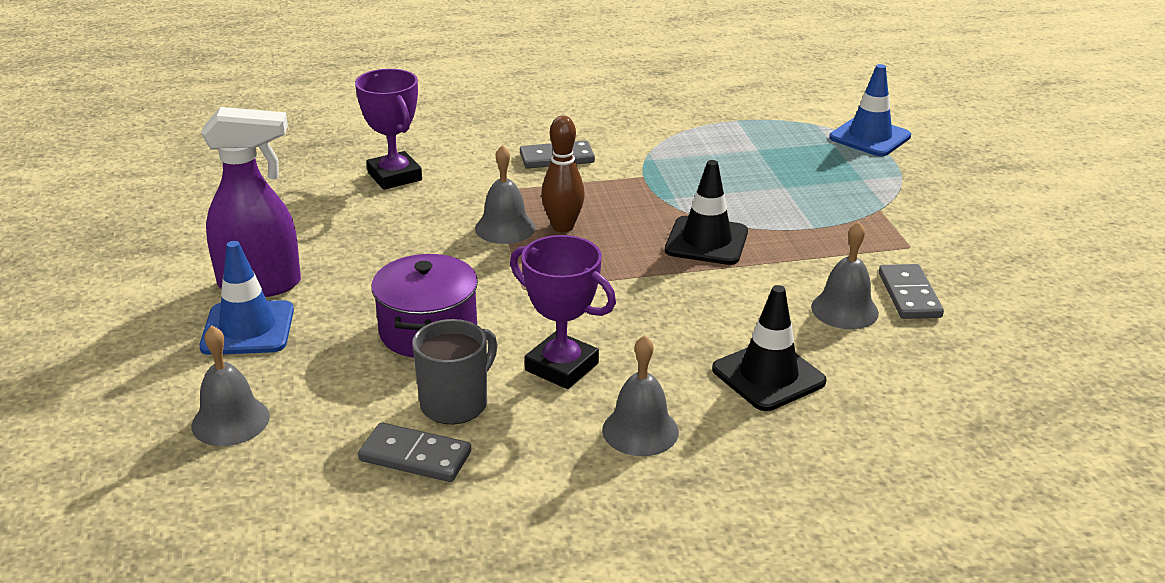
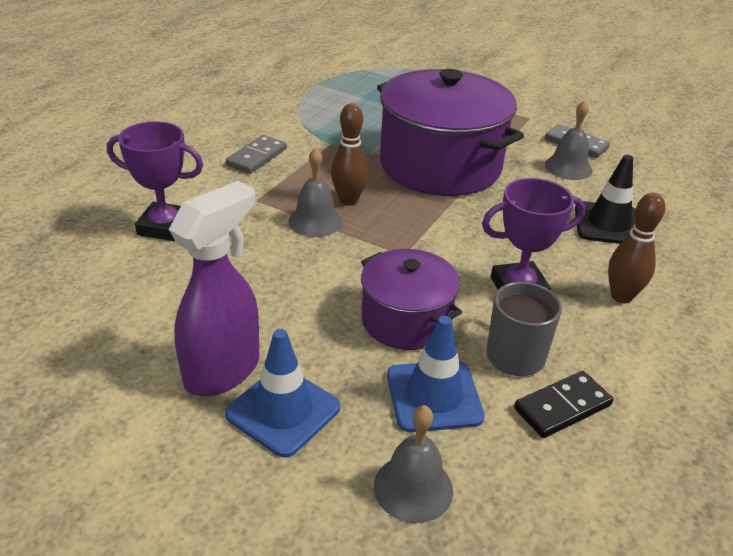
camera: 50 degrees left, 5 degrees up
(415, 456) = (562, 407): grey domino -> black domino
(640, 430) = (621, 296): grey bell -> brown bowling pin
(706, 241) = (440, 165): black traffic cone -> purple pot
(870, 137) = (402, 66): blue traffic cone -> blue traffic cone (434, 396)

